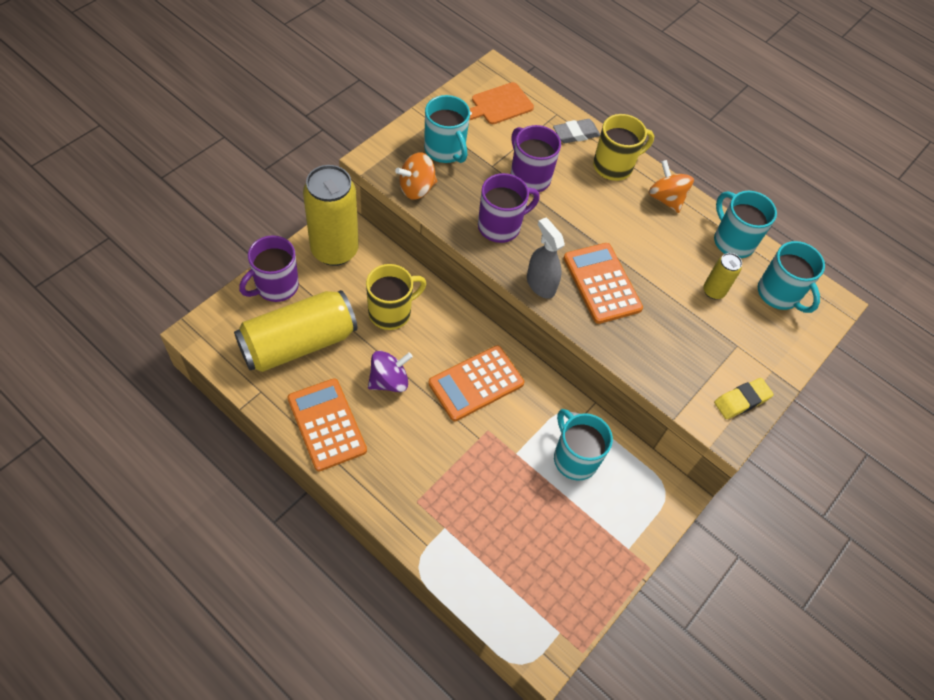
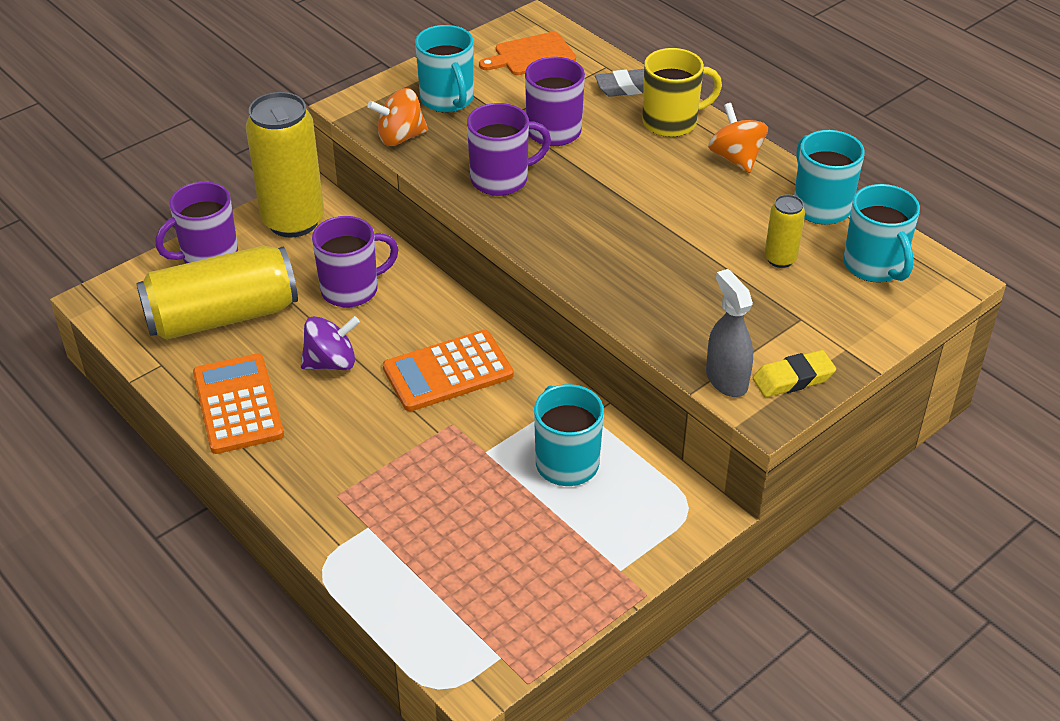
camera: 15 degrees right, 15 degrees down
(391, 312) = (351, 290): yellow mug -> purple mug
(540, 284) = (540, 241): grey spray bottle -> grey spray bottle (726, 379)
(602, 283) = (625, 244): orange calculator -> none

